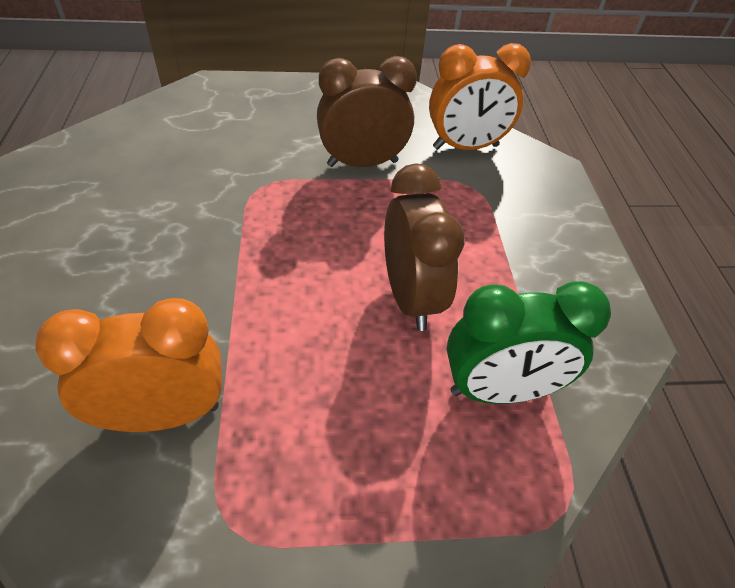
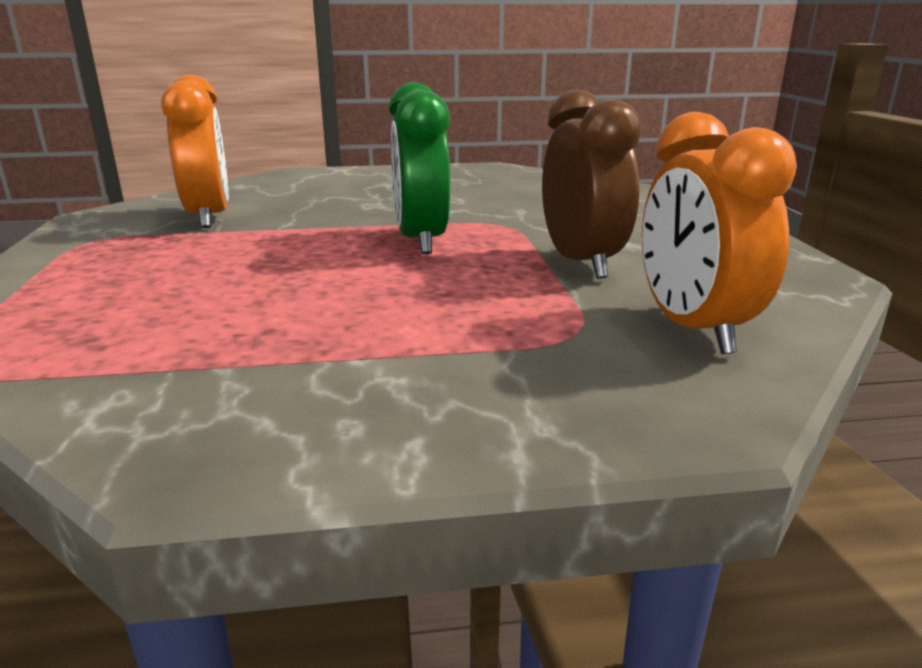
camera: 90 degrees right, 25 degrees down
(410, 297) = (317, 291): brown clock -> none
(499, 390) = (143, 337): green clock -> green clock (421, 241)

